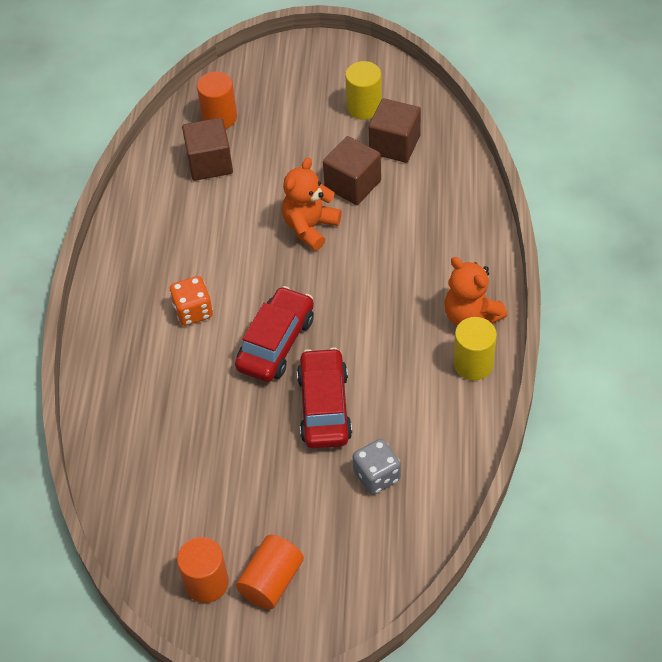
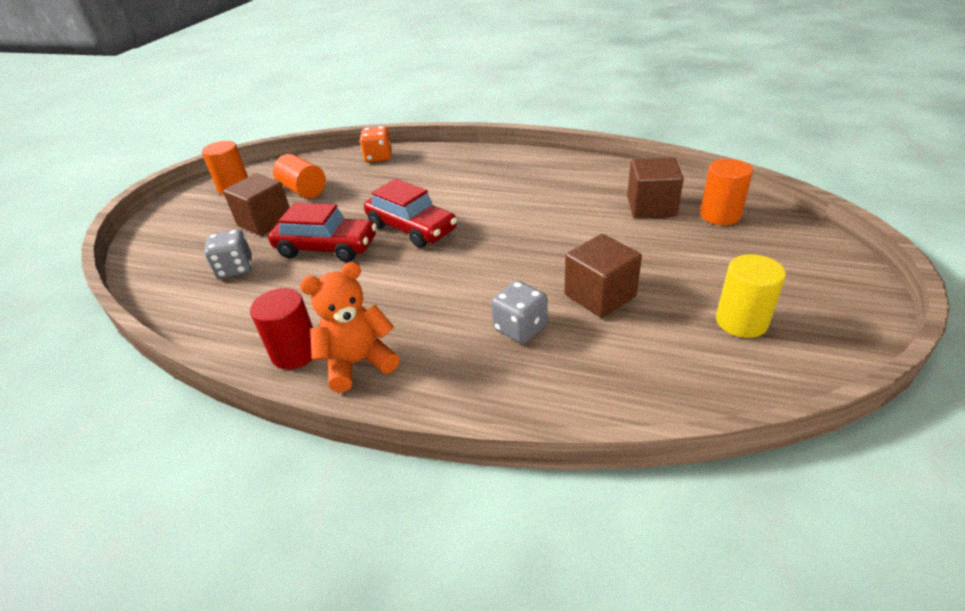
camera: 105 degrees right, 15 degrees down
(193, 311) = (471, 191): orange dice -> orange dice (378, 157)
(271, 581) = (206, 211): orange cylinder -> orange cylinder (303, 190)
(310, 227) = (543, 259): orange teddy bear -> none
(394, 144) = (666, 340): brown cube -> brown cube (265, 221)
(404, 226) = (520, 328): none -> grey dice
(473, 364) = (295, 352): yellow cylinder -> red cylinder

